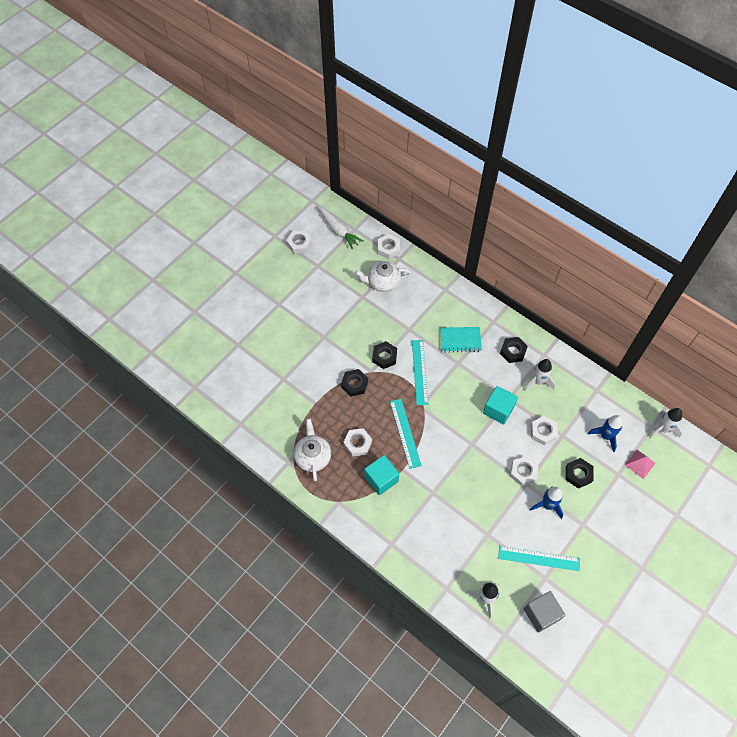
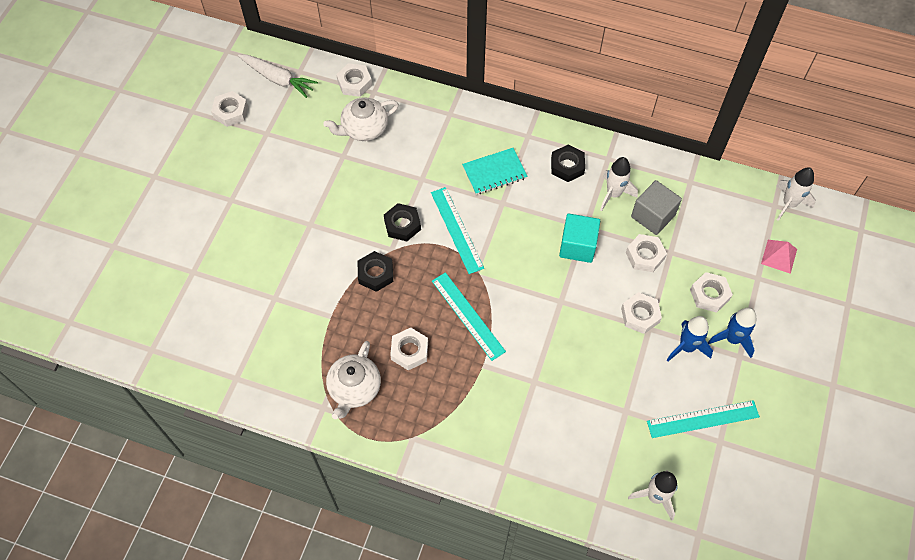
camera: 20 degrees left, 0 degrees up
(313, 456) = (354, 388): white teapot -> white teapot turned 135 degrees counterclockwise
(381, 479) = (459, 387): turquoise cube -> none
(541, 614) = (734, 490): grey cube -> grey cube (653, 216)
(578, 474) = (709, 294): black nut -> white nut
(605, 436) = (723, 235): blue rocket -> blue rocket (732, 339)

